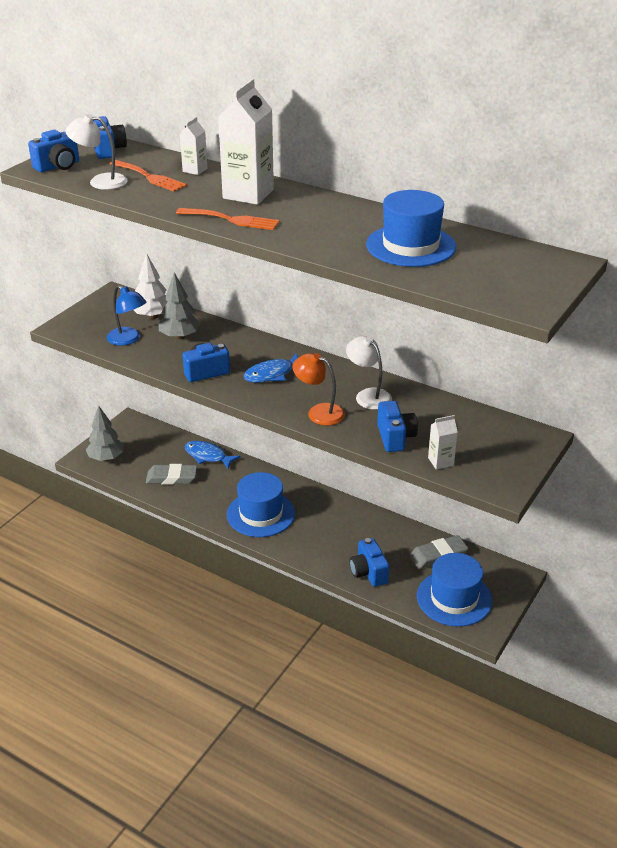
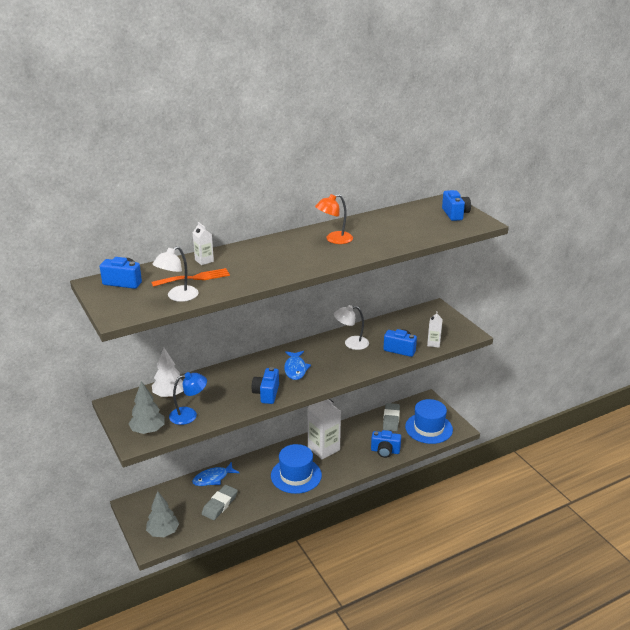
camera: 60 degrees left, 5 degrees down
(58, 166) = (126, 307): blue camera -> blue camera (455, 214)
(180, 337) = (210, 391): grey tree -> grey tree (148, 430)
(232, 220) = (297, 267): orange fork -> none
(248, 194) = (265, 253): white carton -> white carton (323, 448)
(319, 412) = (352, 366): orange lamp -> orange lamp (334, 239)
(410, 246) = (389, 229): blue hat -> none

